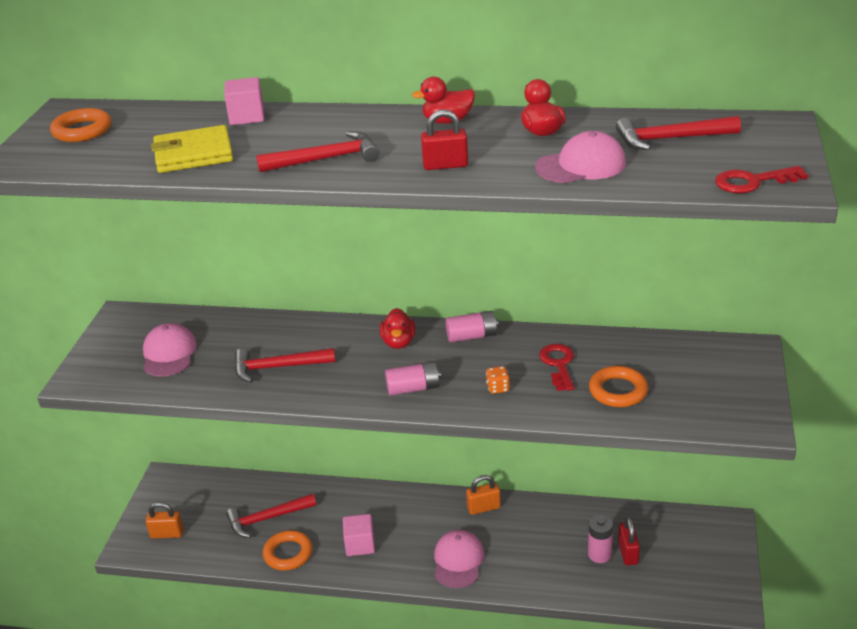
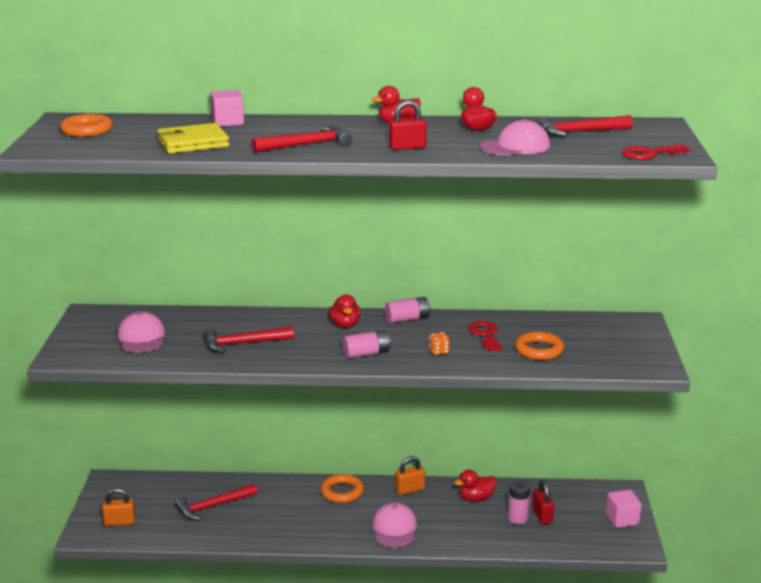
camera: 10 degrees left, 10 degrees down
(288, 553) = (238, 531): orange ring -> orange ring (342, 492)
(360, 545) = (303, 521): pink cube -> pink cube (622, 519)
(556, 524) = (476, 498): none -> red duck

